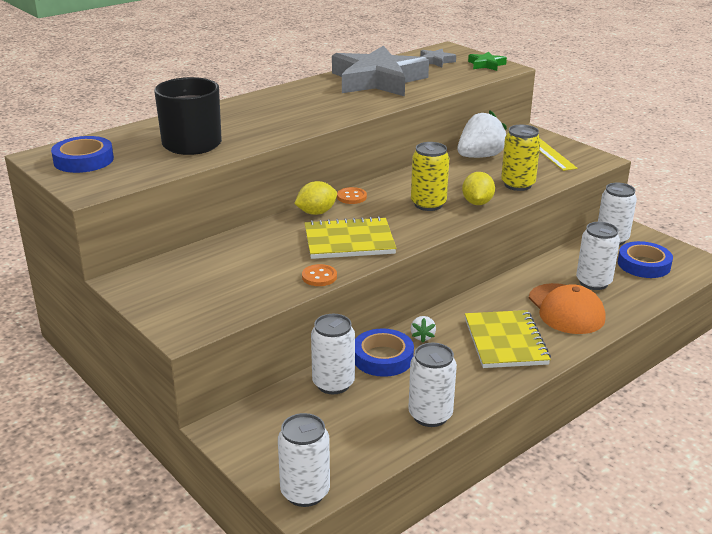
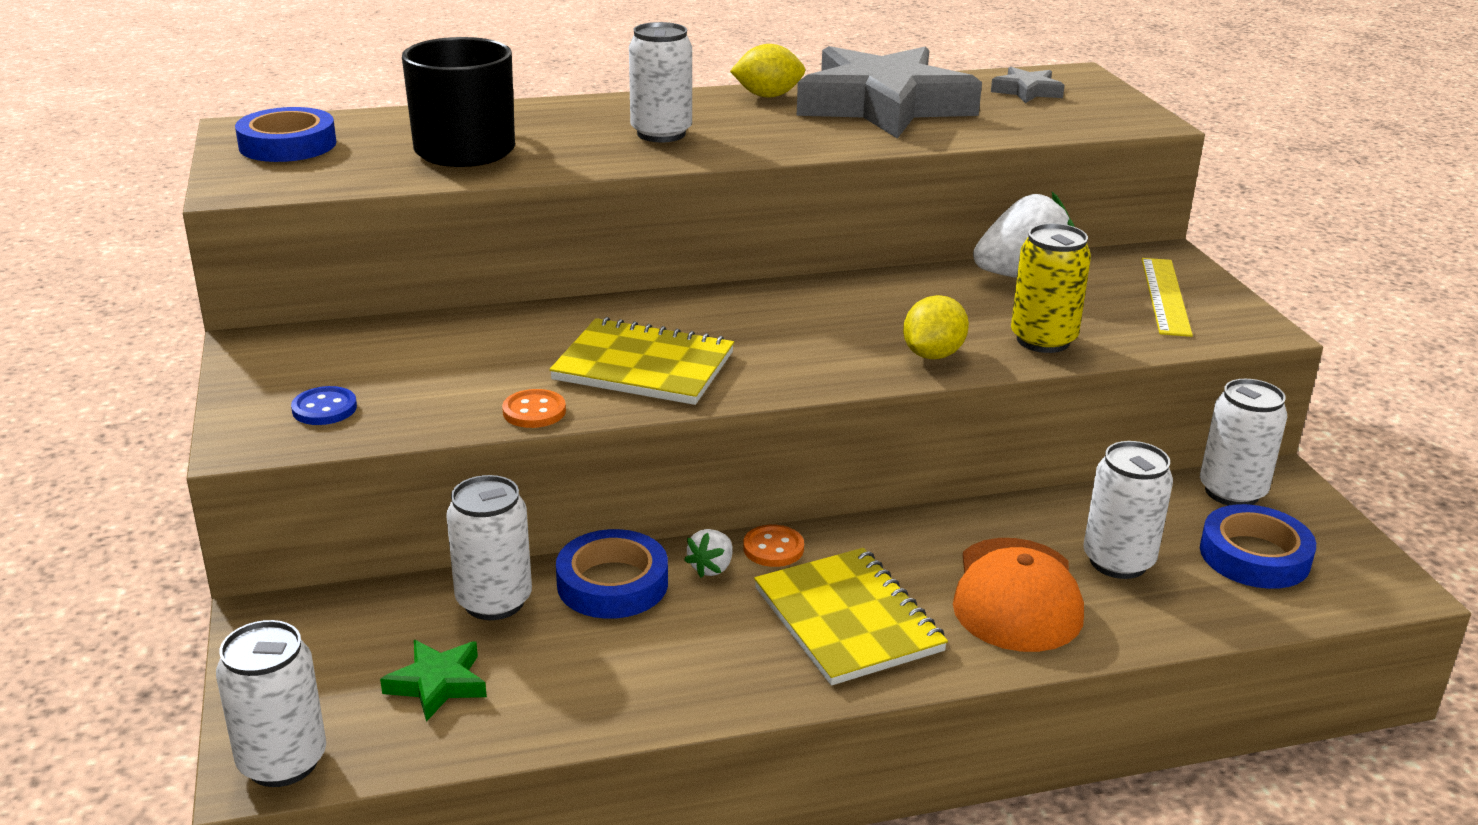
camera: 25 degrees right, 0 degrees up
(206, 304) = (324, 408): none -> blue button
(316, 212) = (642, 309): yellow lemon -> yellow lemon (768, 96)
(351, 197) = (726, 297): orange button -> orange button (773, 548)
(428, 204) = (842, 337): yellow can -> none
(430, 415) = (595, 705): white can -> white can (661, 134)
(486, 65) = (1114, 111): green star -> green star (437, 684)
(505, 341) = (848, 620): yellow notebook -> yellow notebook turned 45 degrees counterclockwise

